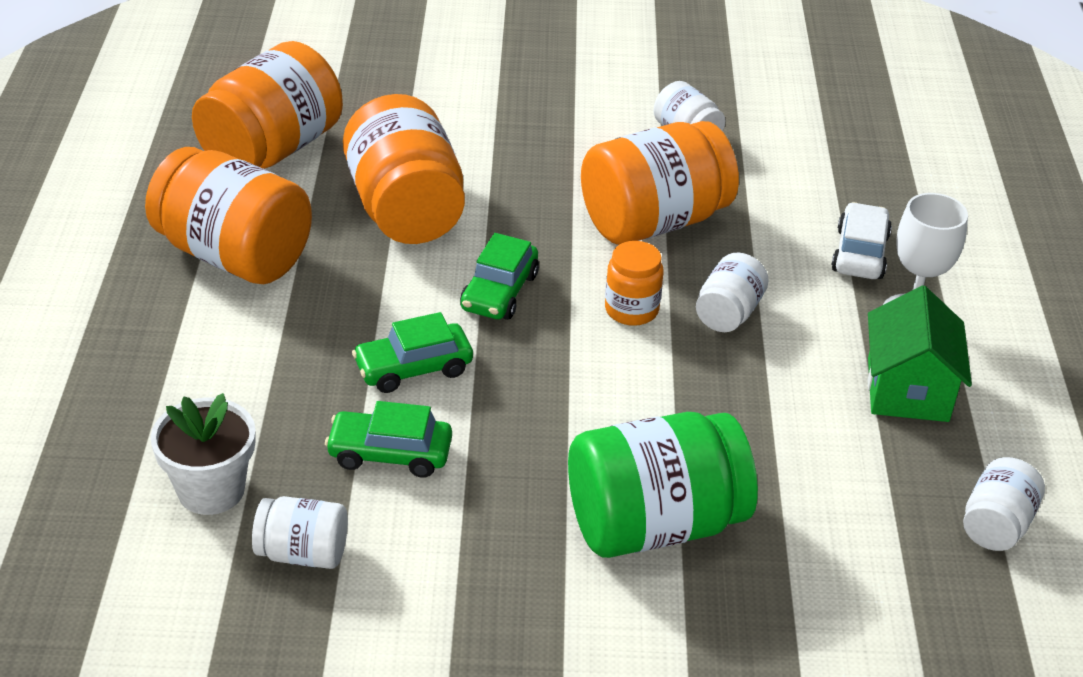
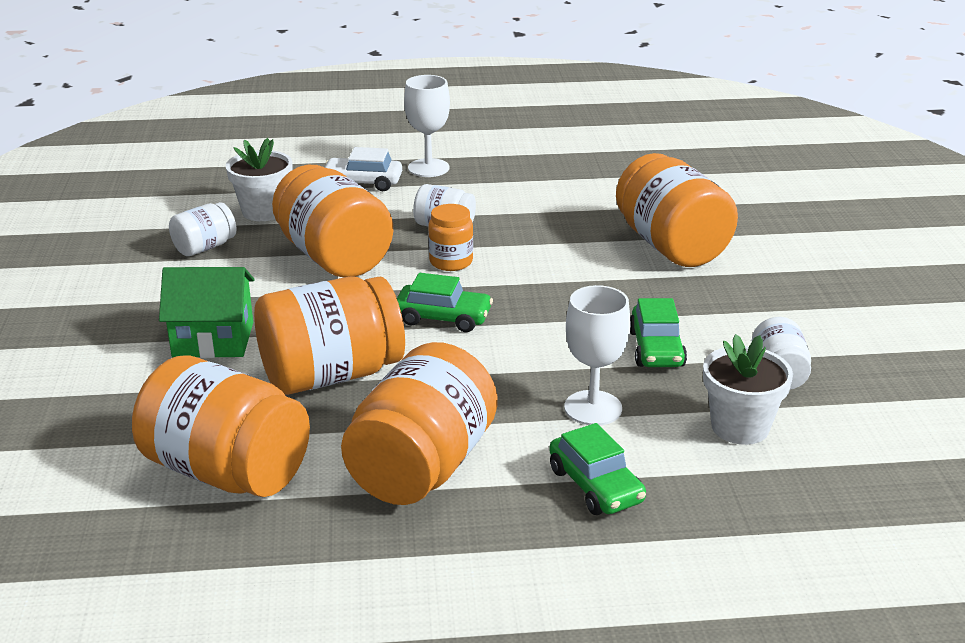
camera: 95 degrees left, 10 degrees down
(287, 380) = (593, 408): none -> white goblet
(413, 368) = (553, 348): green car -> green car (595, 485)
(654, 524) = (671, 246): green jar -> orange jar
(775, 174) = (264, 211): none -> white flower pot
(907, 389) = (506, 171): green house -> green house (213, 339)
(996, 524) = (615, 151): white jar -> none

